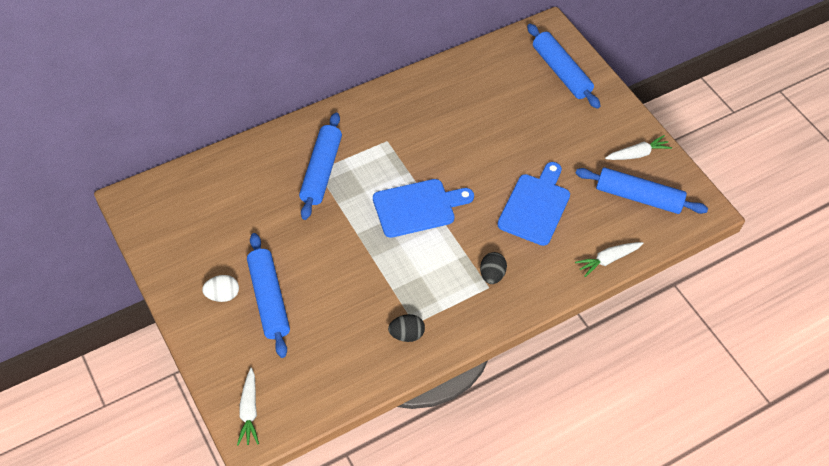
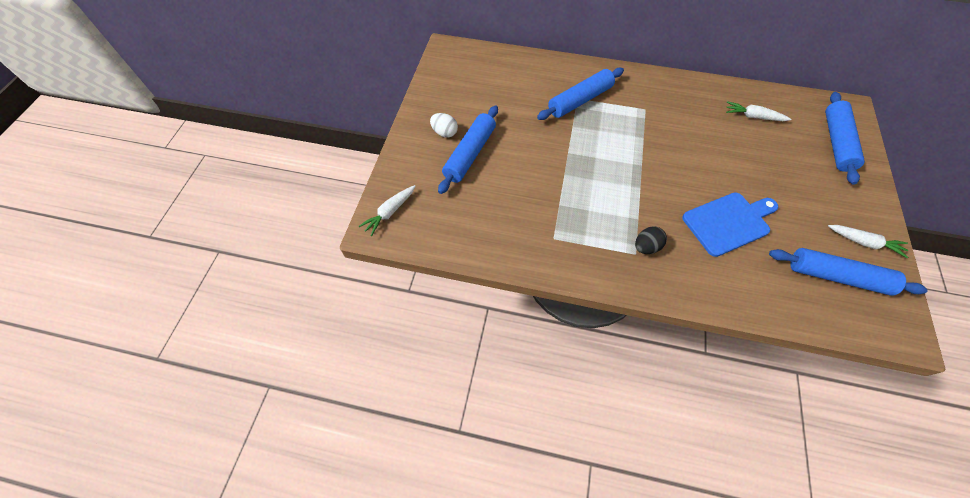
camera: 45 degrees right, 5 degrees up
(406, 334) = (540, 241): black egg -> none
(418, 207) = (629, 164): blue cutting board -> none
(608, 260) = (763, 306): white carrot -> white carrot (753, 116)
(638, 197) = (837, 276): blue rolling pin -> blue rolling pin turned 45 degrees counterclockwise

